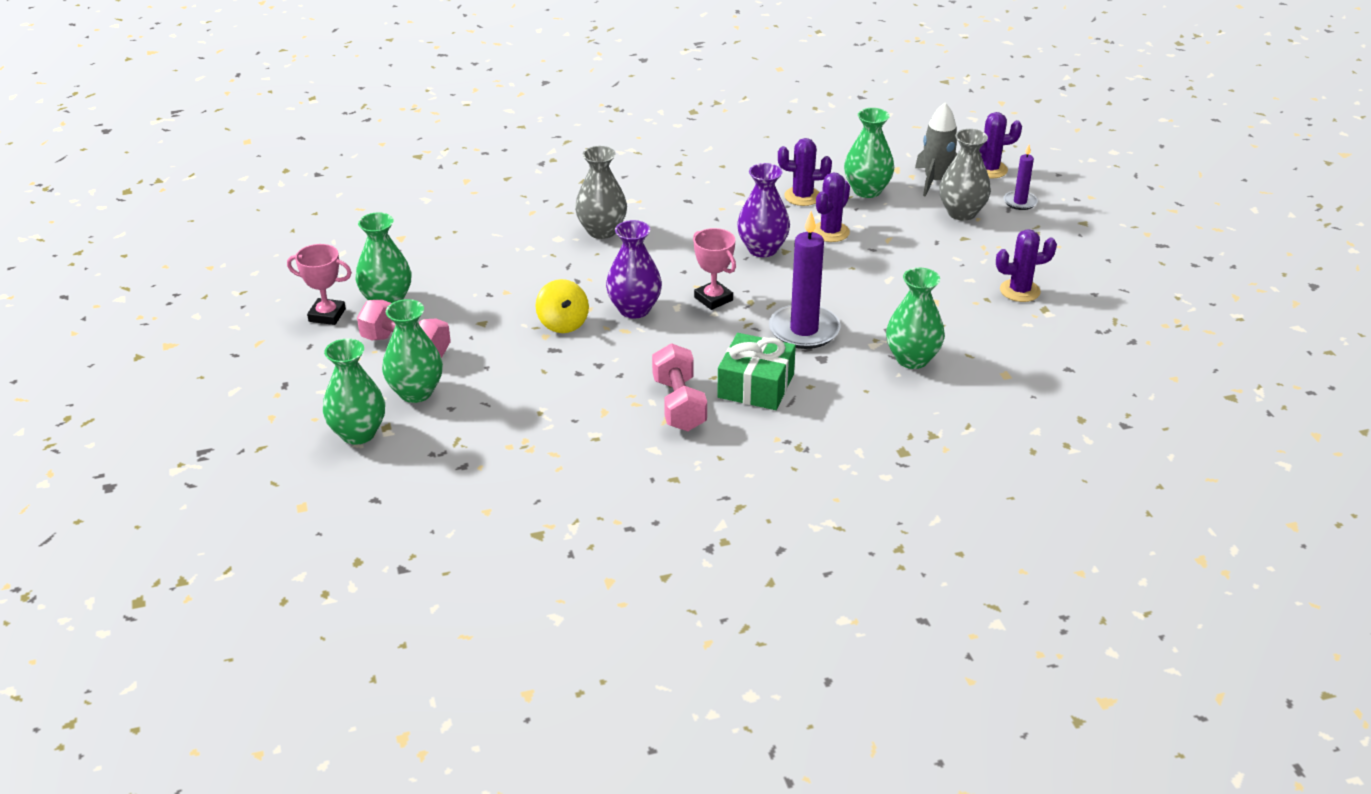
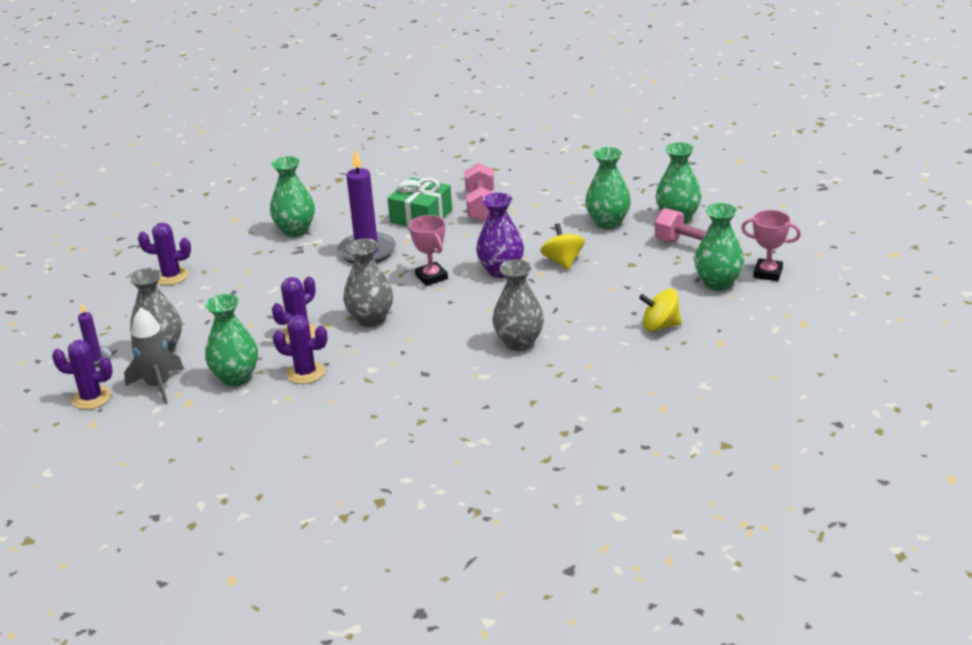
camera: 170 degrees left, 5 degrees down
(358, 433) = (714, 195): green vase -> green vase (608, 222)
(458, 251) = (660, 326): none -> yellow spinning top
(762, 249) = (370, 319): purple vase -> grey vase

